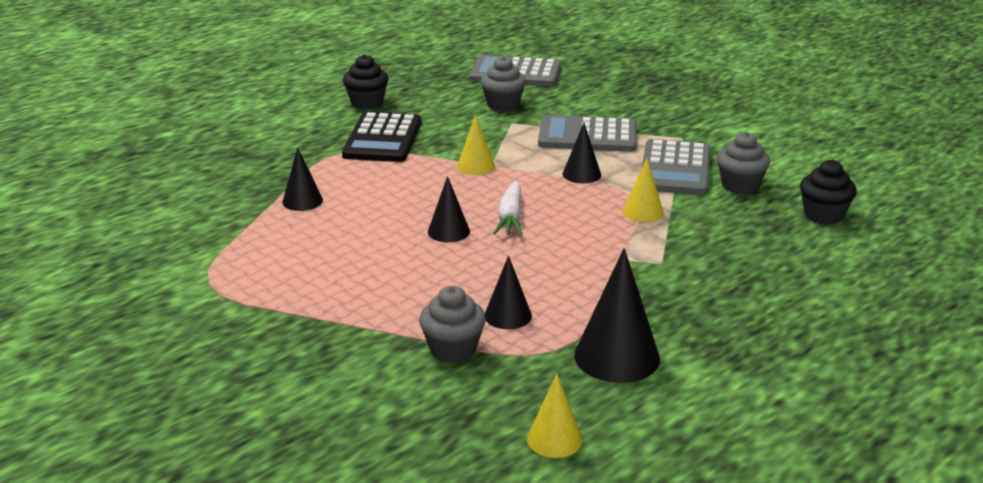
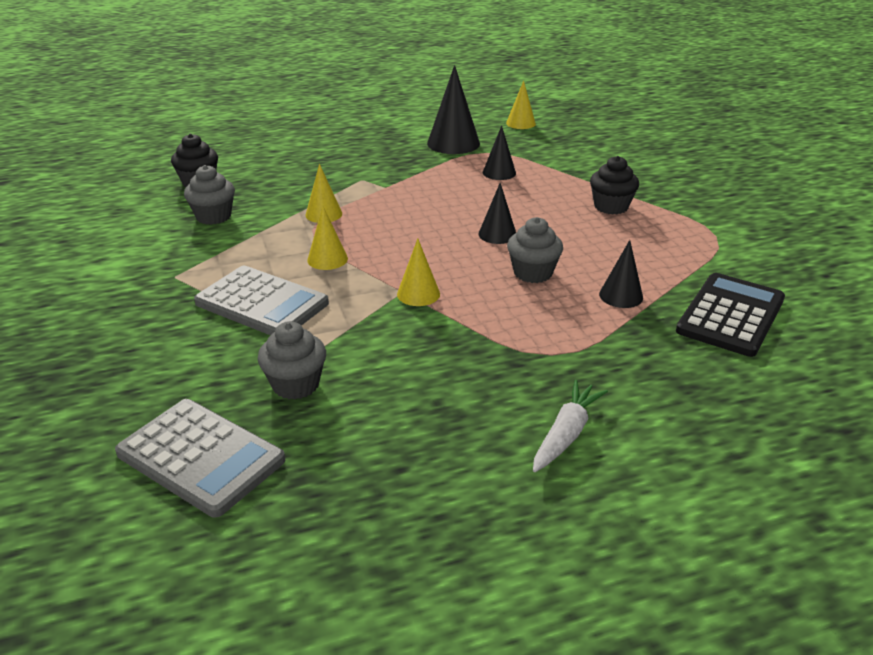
camera: 155 degrees left, 5 degrees up
(367, 102) = (477, 449): black cupcake -> black cupcake (611, 207)
(382, 139) = (495, 363): black calculator -> black calculator (731, 315)
(453, 349) = (548, 164): grey cupcake -> grey cupcake (533, 273)
(510, 217) = (435, 234): white carrot -> white carrot (566, 434)
(581, 174) = (327, 259): black cone -> yellow cone
(675, 169) = (238, 244): grey calculator -> none

